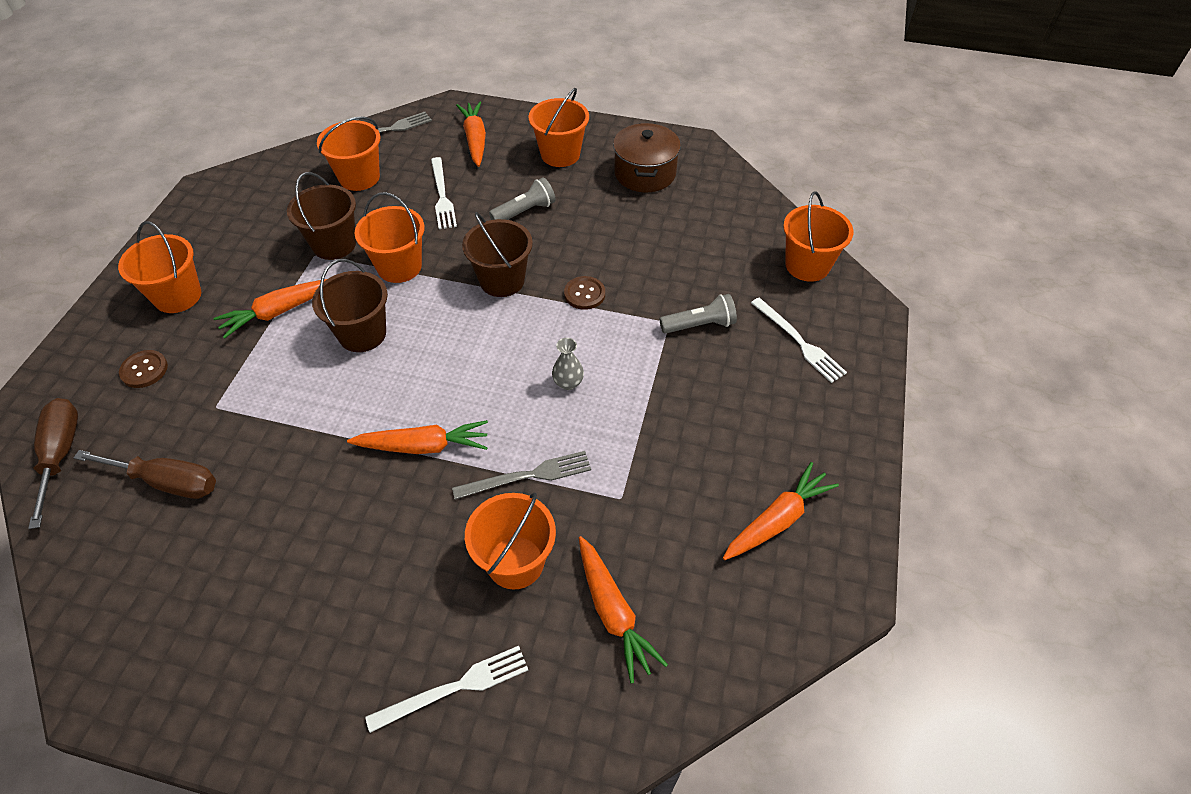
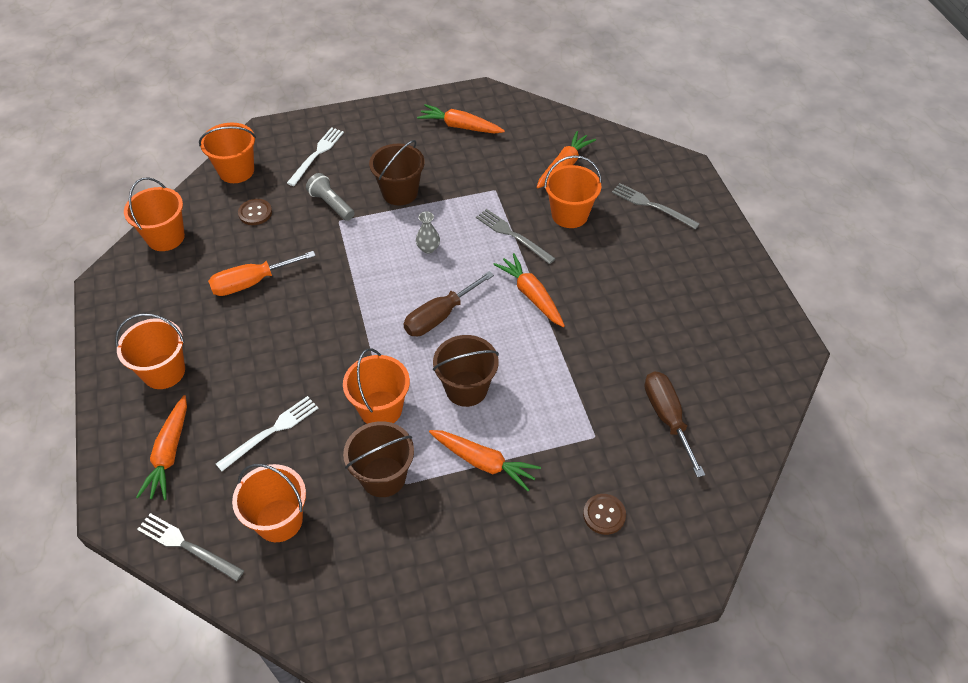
camera: 120 degrees left, 0 degrees up
(61, 455) = (706, 505): brown screwdriver -> brown screwdriver (439, 316)
(177, 296) = (520, 558): orange bucket -> orange bucket (165, 237)
(454, 688) = (652, 205): white fork -> grey fork
(475, 140) = (169, 453): orange carrot -> orange carrot turned 45 degrees counterclockwise
(502, 280) = (354, 331): brown bucket -> brown bucket (400, 192)
(525, 211) = (261, 358): grey flashlight -> none
(584, 294) = (338, 276): brown button -> brown button (255, 213)
(624, 231) = (251, 282): none -> orange screwdriver
(645, 173) = (166, 299): brown pot -> none

